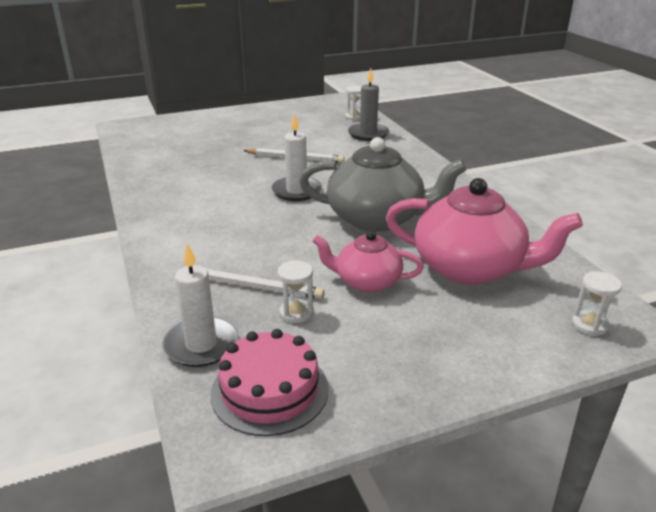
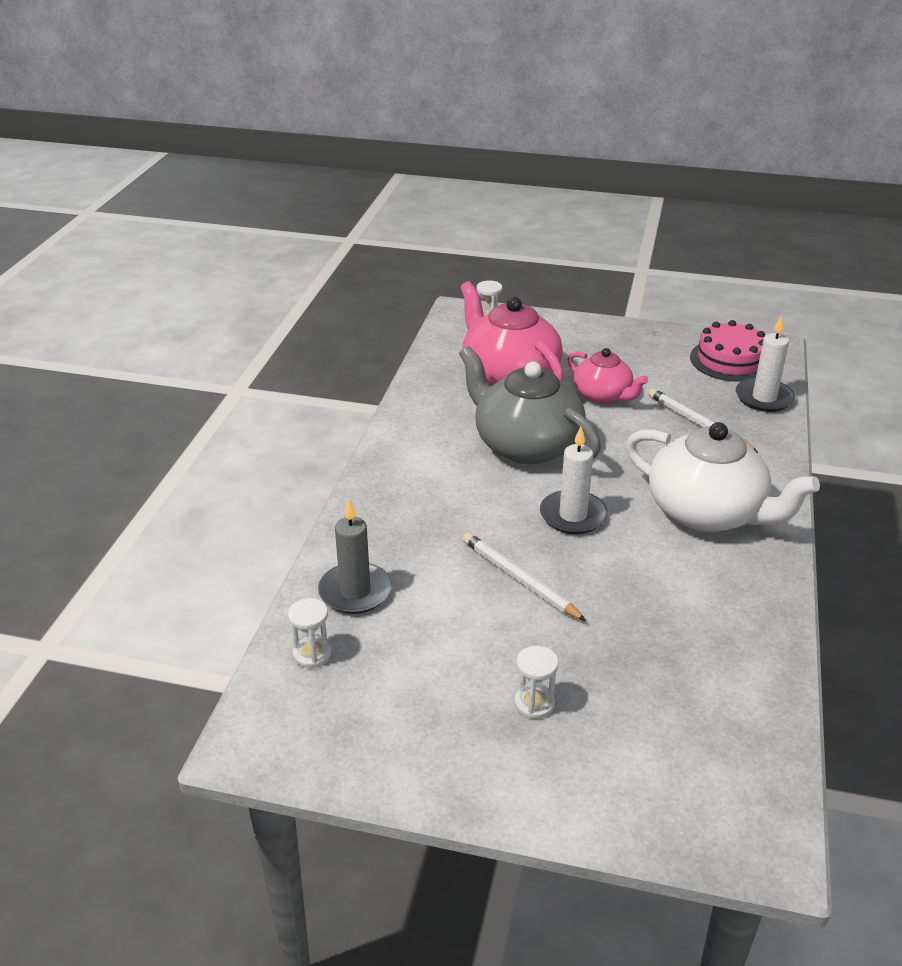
camera: 145 degrees left, 5 degrees up
(206, 220) = (707, 512): none -> white teapot
(296, 313) = (679, 394): white hourglass -> white hourglass (534, 703)

